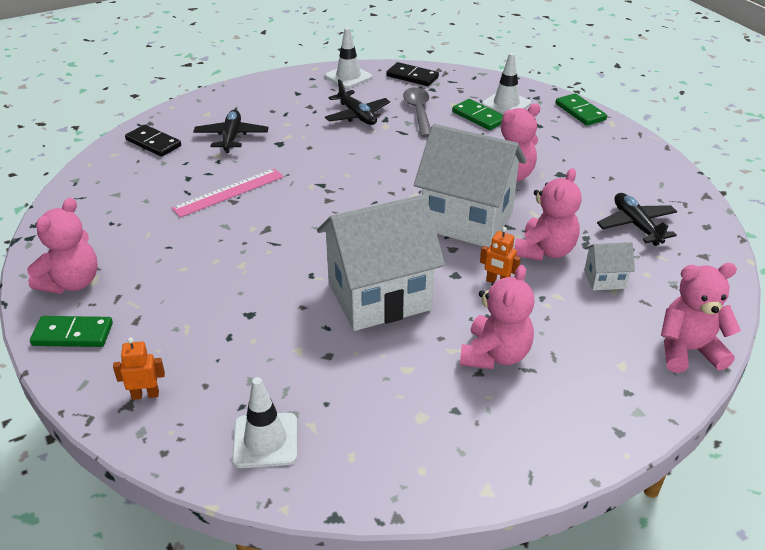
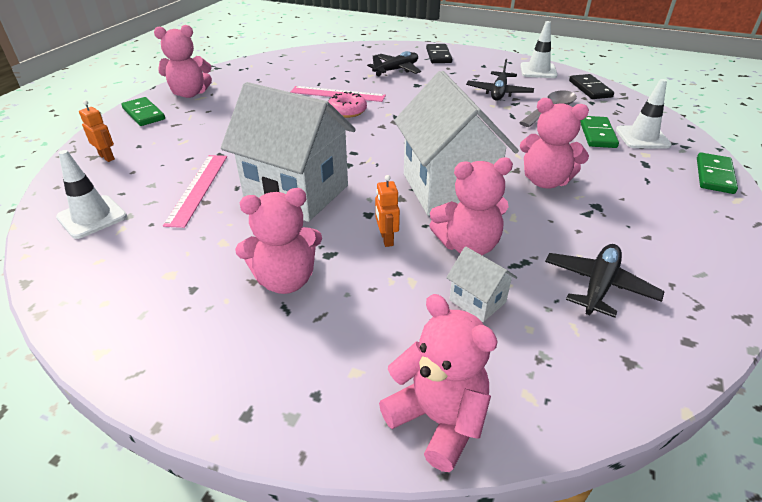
camera: 50 degrees right, 0 degrees up
(153, 143) = (351, 55): black domino -> black domino (438, 56)
(273, 204) = (347, 111): none -> pink donut
(298, 351) = (198, 188): none -> pink ruler

